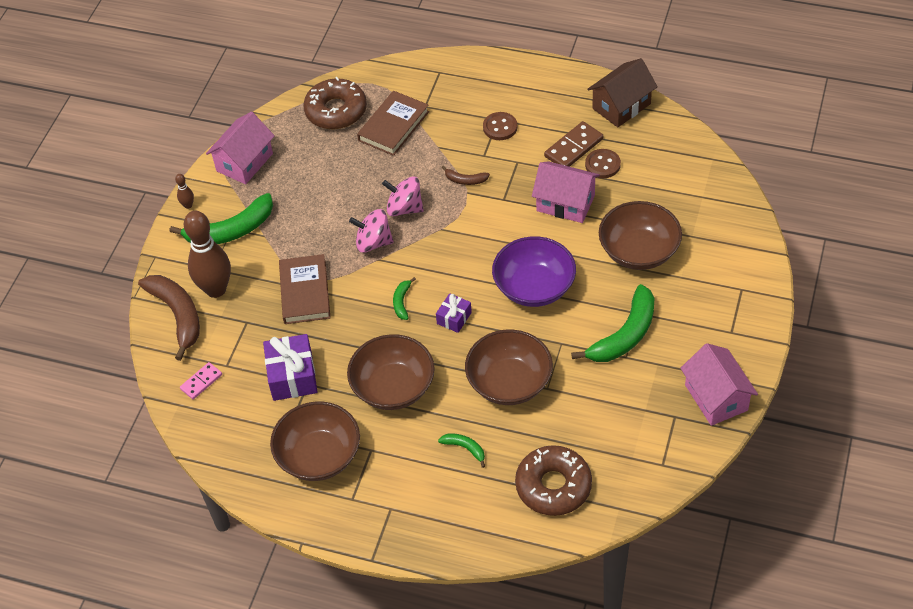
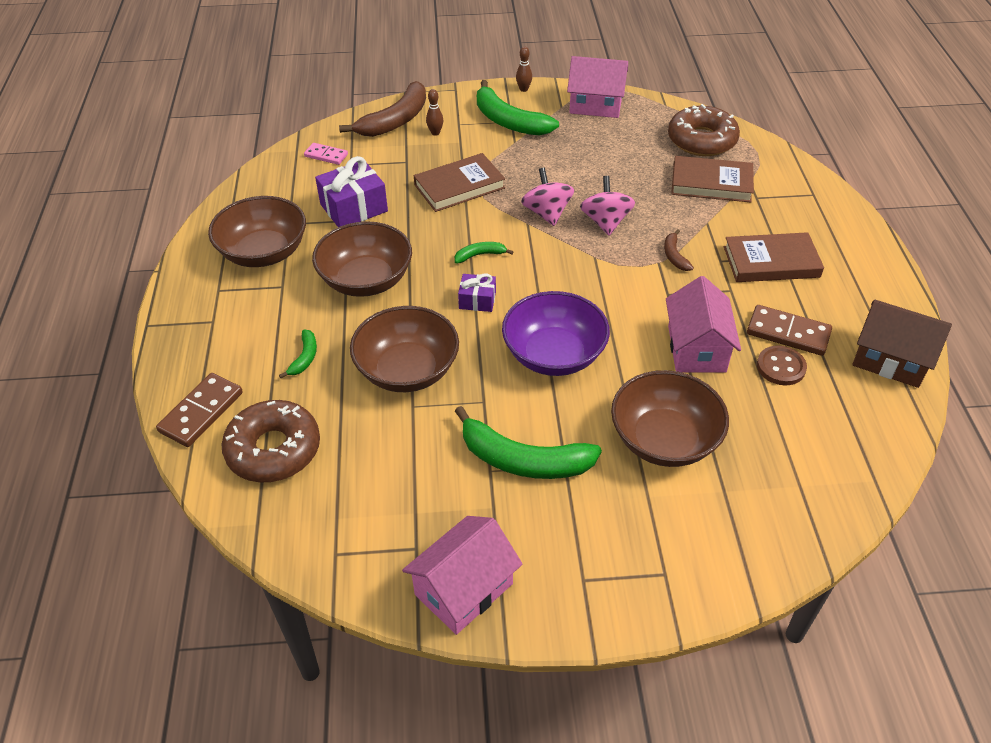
camera: 65 degrees right, 5 degrees down
(216, 289) = (435, 133): brown bowling pin -> brown bowling pin, size x0.41
(494, 530) = (201, 412): none -> brown domino
(500, 127) = (771, 262): brown button -> brown book

